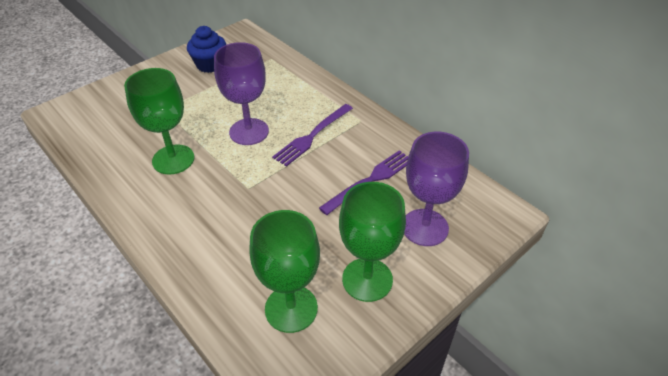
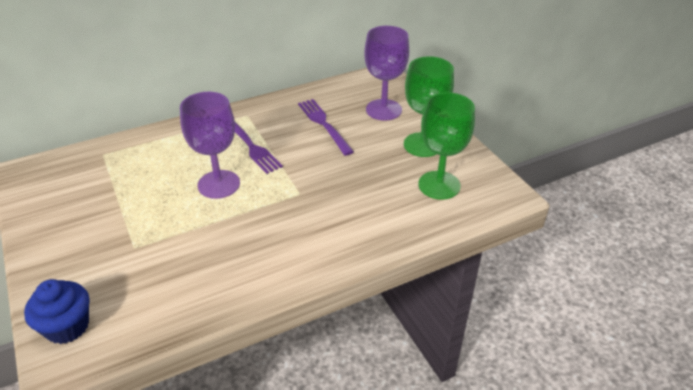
camera: 75 degrees left, 5 degrees down
(173, 159) = (230, 243): green goblet -> none
(210, 65) = (74, 202): blue cupcake -> blue cupcake (67, 326)

